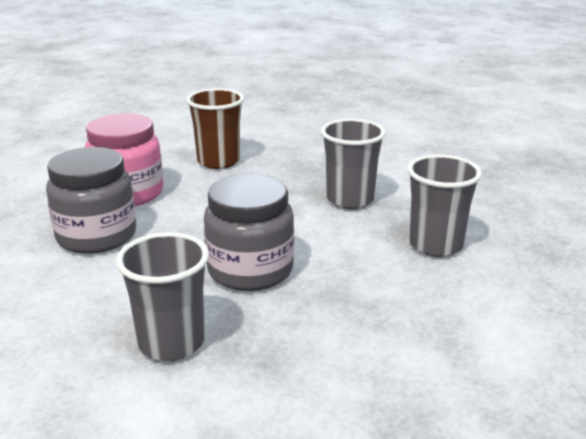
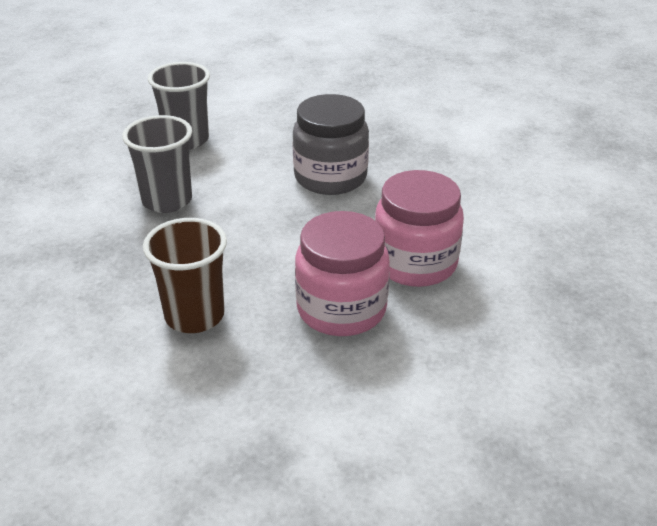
camera: 140 degrees left, 10 degrees up
(96, 236) = (415, 263): grey jar -> pink jar
(171, 343) = (429, 156): grey cup -> none

